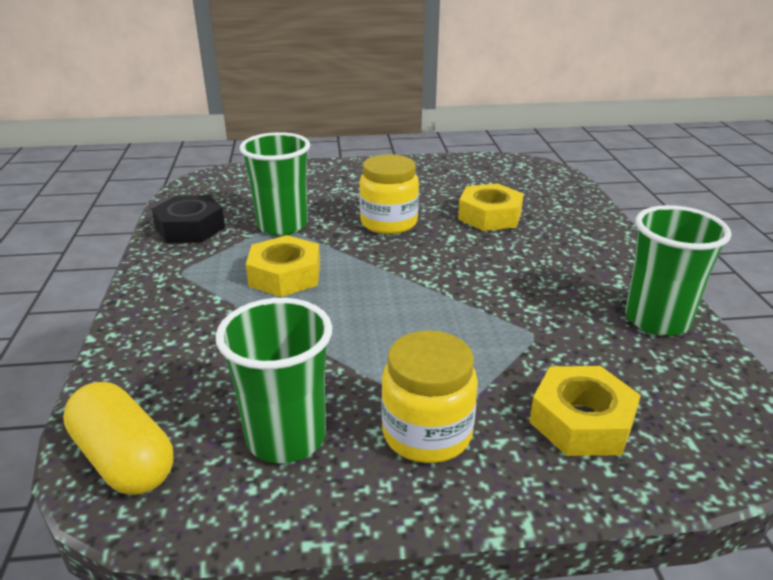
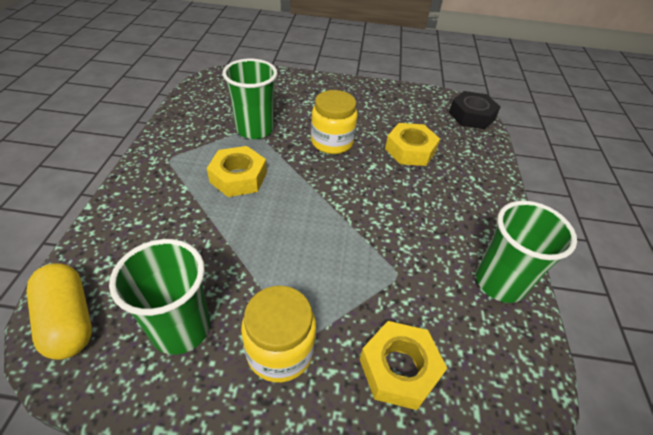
camera: 10 degrees right, 15 degrees up
(190, 228) = (190, 119): black nut -> black nut (471, 116)

